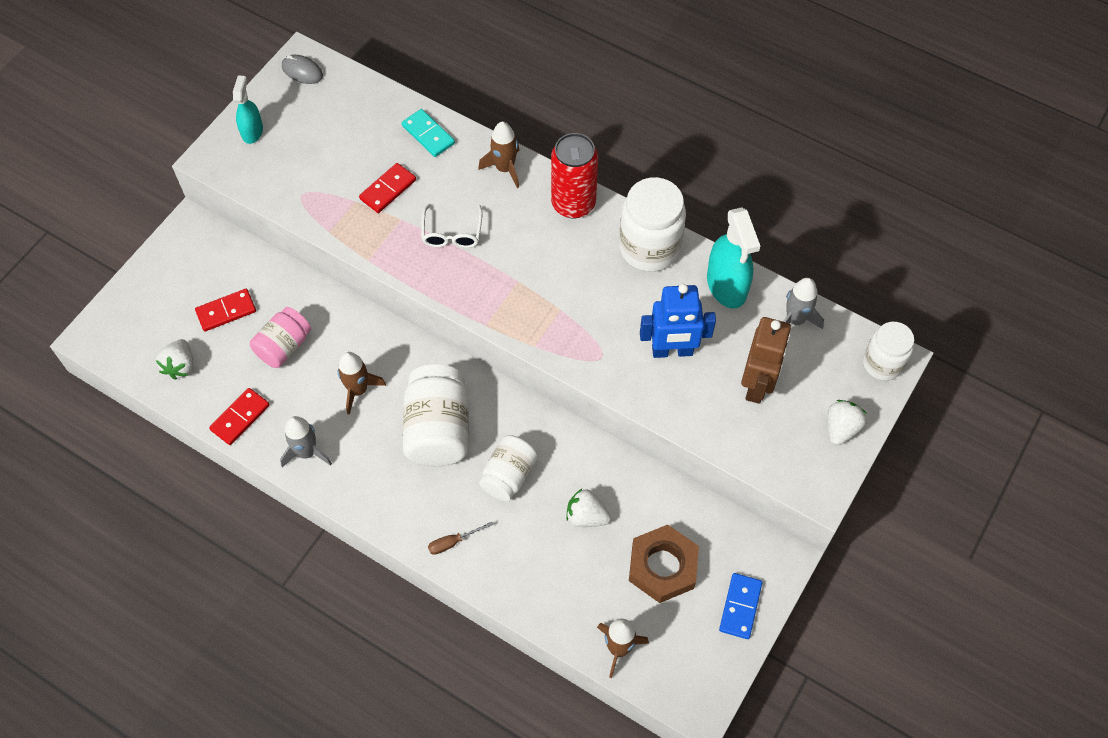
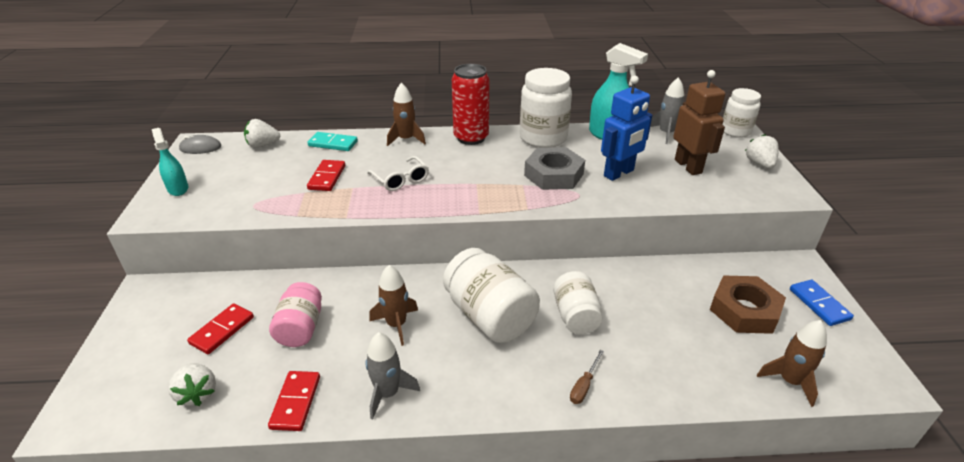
camera: 35 degrees left, 25 degrees down
(586, 516) = (658, 310): white strawberry -> white strawberry (263, 145)
(604, 313) = (554, 175): none -> grey nut

